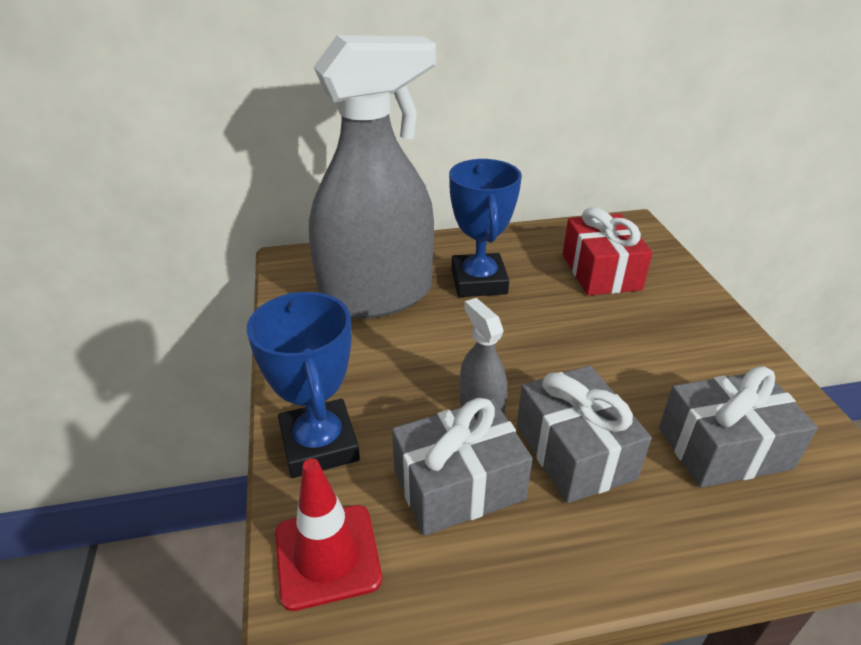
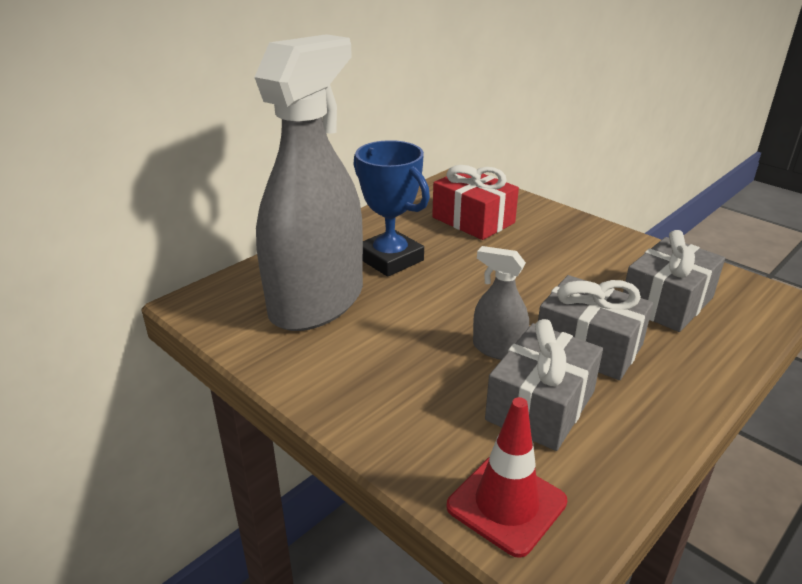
camera: 35 degrees left, 5 degrees down
(319, 444) = (404, 433): blue trophy -> none

